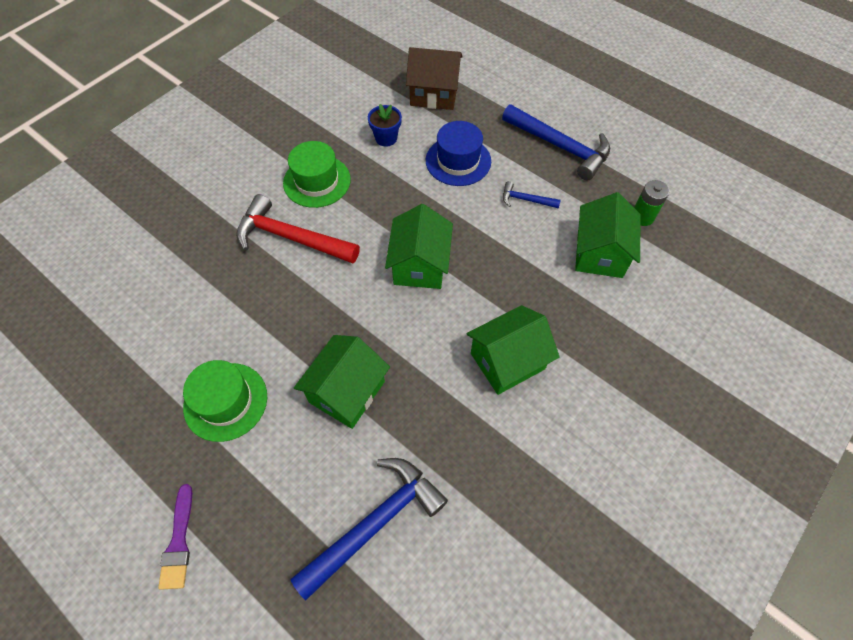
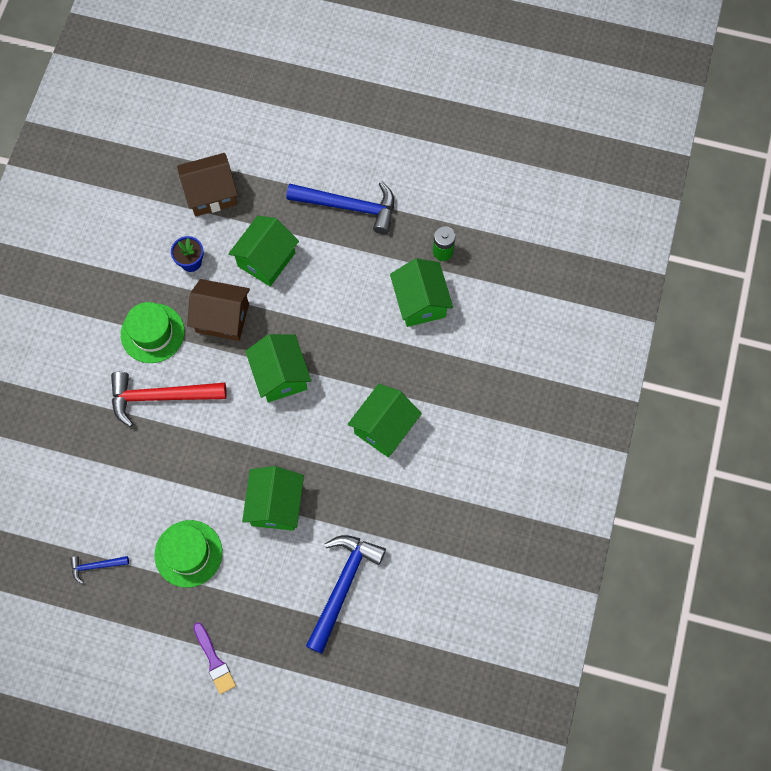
camera: 25 degrees left, 10 degrees up
(389, 193) = (222, 318): none -> brown house
(458, 161) = (266, 259): blue hat -> green house
(526, 200) = (341, 275): blue hammer -> blue hammer (96, 566)

